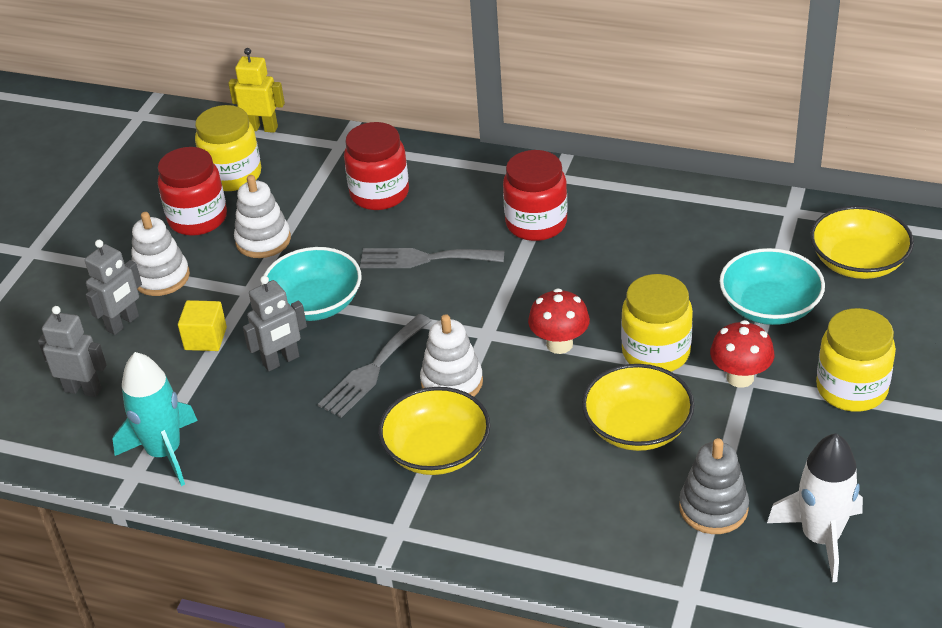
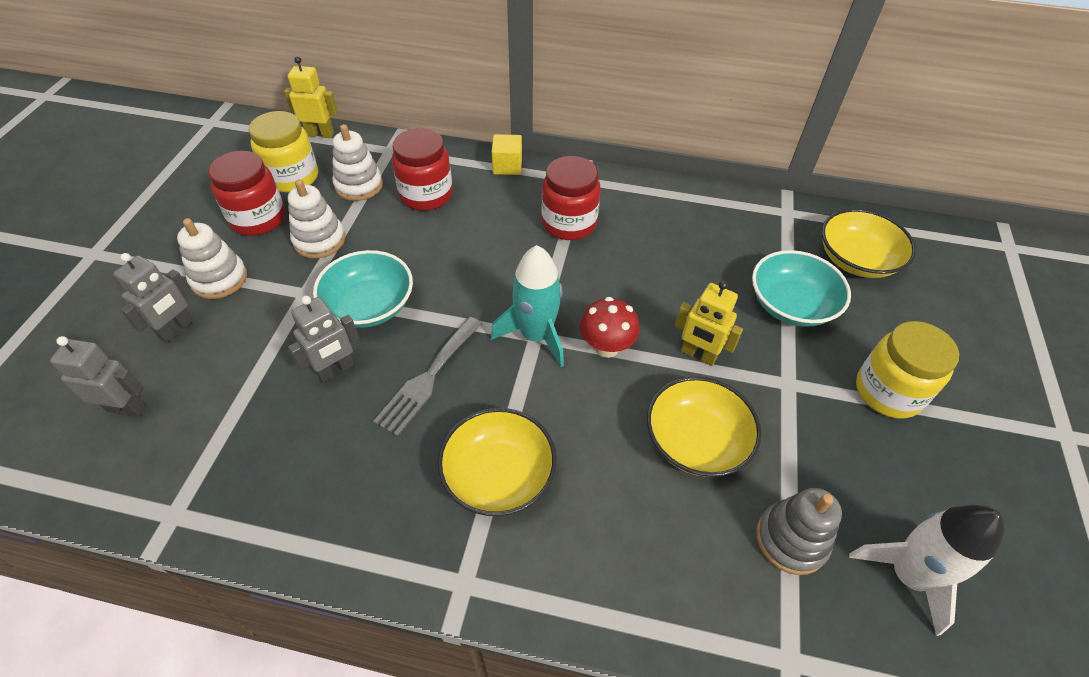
camera: 10 degrees left, 10 degrees up
(164, 452) = (208, 485): turquoise rocket -> turquoise rocket (535, 335)
(205, 338) = (259, 345): yellow cube -> yellow cube (507, 166)
(424, 258) = (471, 258): grey fork -> none
(452, 382) = (507, 392): white stacking toy -> white stacking toy (359, 185)
(656, 353) = (698, 355): yellow jar -> yellow robot
(740, 377) = (782, 381): red mushroom -> none

